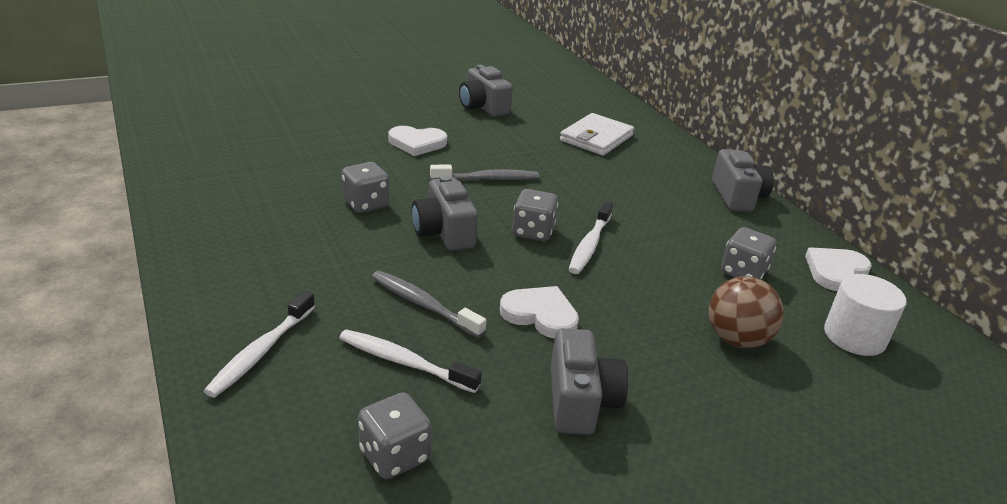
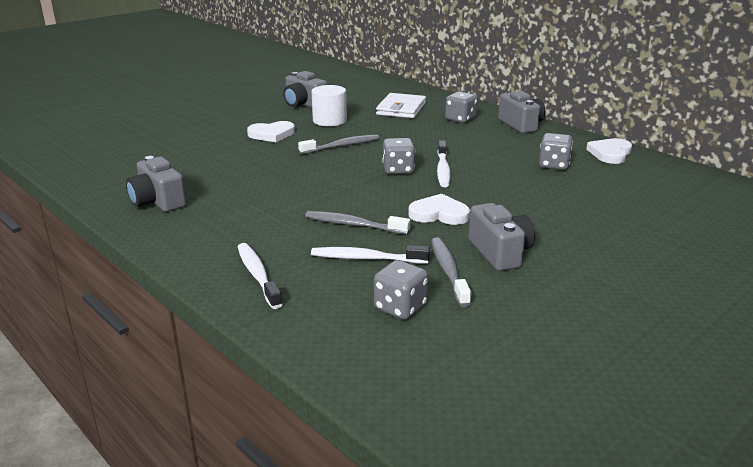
camera: 15 degrees left, 5 degrees down
(261, 352) = (258, 275): white toothbrush -> white toothbrush turned 150 degrees clockwise
(366, 204) = (263, 177): grey dice -> grey dice (460, 119)
(444, 232) = (335, 182): grey camera -> grey camera (158, 201)
(494, 413) = (448, 271): none -> grey toothbrush
(737, 339) = (574, 200): brown ball -> none
(854, 336) = (644, 184): white cylinder -> white cylinder (329, 121)

